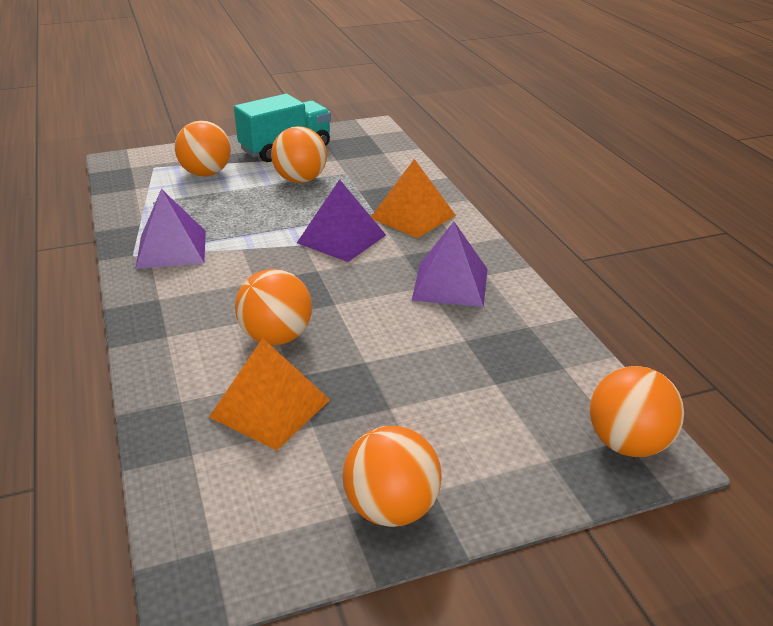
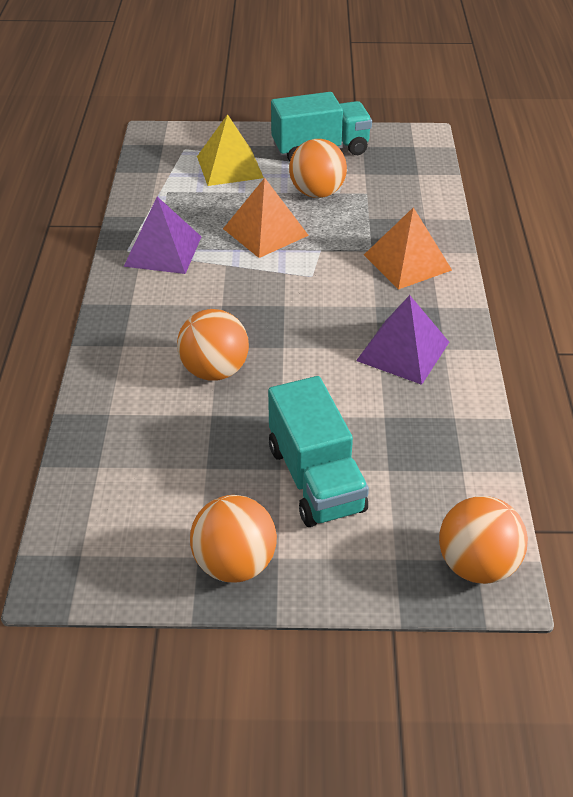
camera: 20 degrees right, 10 degrees up
(206, 173) = (230, 167): orange ball -> yellow pyramid
(270, 408) = (178, 441): orange pyramid -> orange pyramid (265, 232)
(341, 238) = (324, 274): purple pyramid -> none
(430, 408) = (315, 479): none -> turquoise truck

